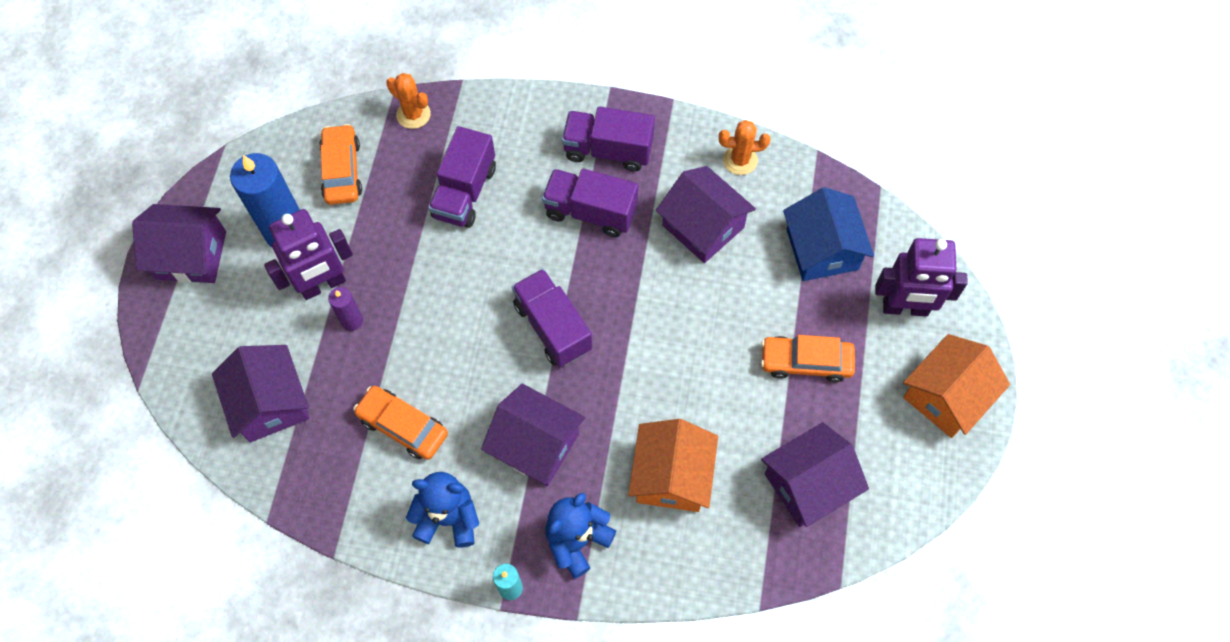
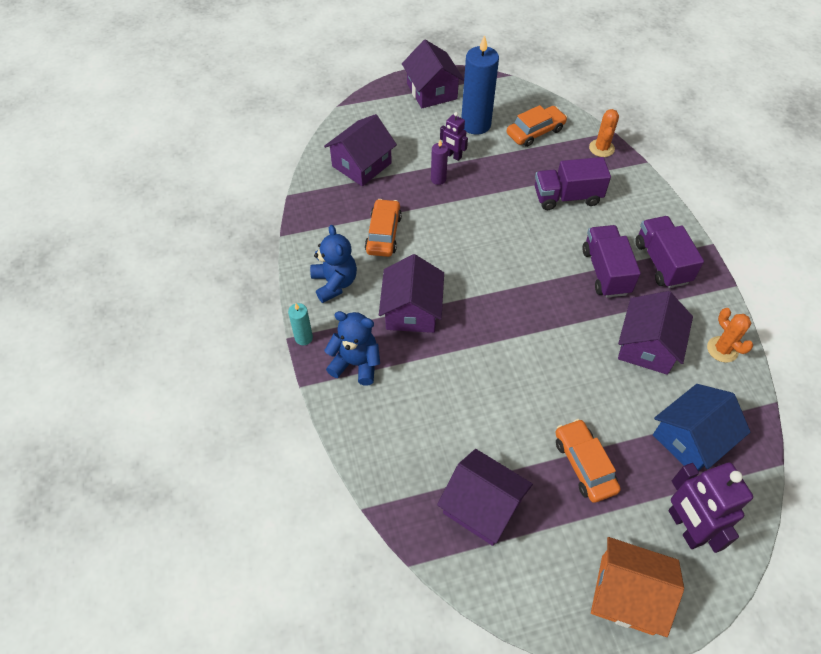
camera: 65 degrees right, 10 degrees down
(323, 285) = (453, 156): purple robot -> purple robot, size x0.54
(552, 327) = (503, 285): purple truck -> none
(671, 476) = (435, 404): orange house -> none

